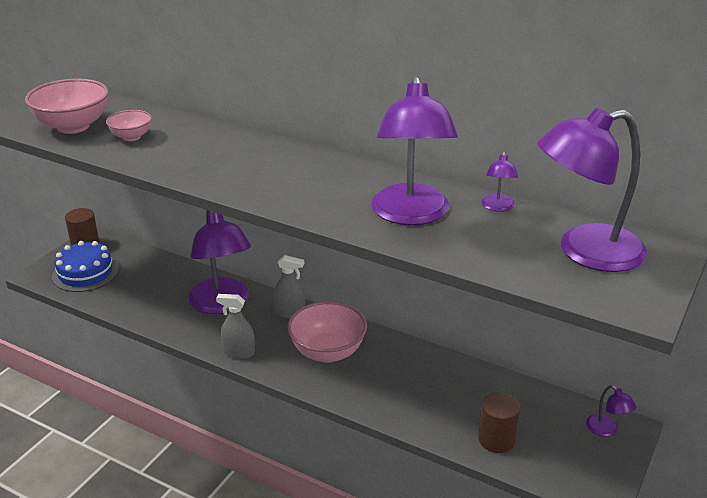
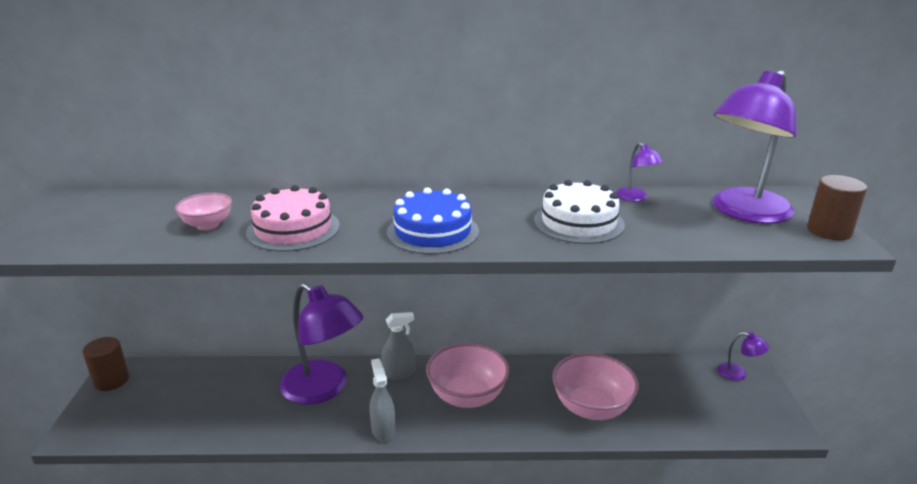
camera: 30 degrees left, 5 degrees down
(73, 126) = (120, 231): pink bowl -> pink bowl (591, 408)
(85, 273) = (136, 410): blue cake -> blue cake (432, 231)
(184, 157) = (293, 229): none -> pink cake
(239, 352) = (383, 430): grey spray bottle -> grey spray bottle turned 90 degrees clockwise
(411, 215) = (578, 222): purple lamp -> white cake
(496, 439) = (674, 416): brown cylinder -> brown cylinder (829, 231)

